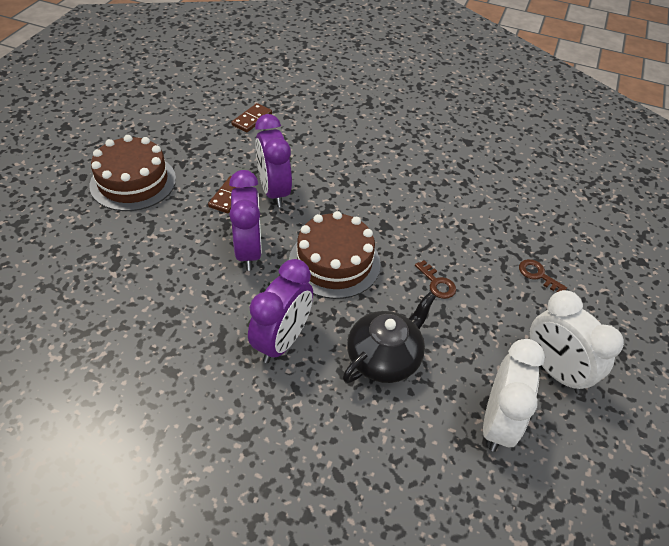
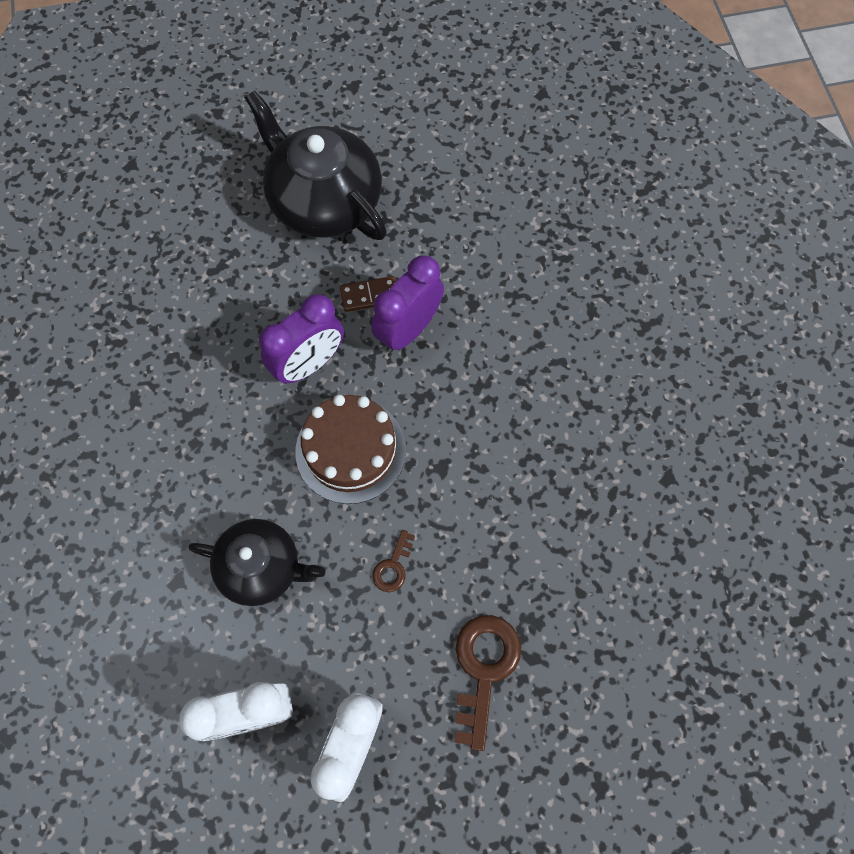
camera: 60 degrees right, 20 degrees up
(133, 182) = (324, 201): brown cake -> black teapot
(252, 119) = (506, 231): brown domino -> none
(282, 341) = (222, 466): purple clock -> none
(538, 275) = (484, 669): brown key -> brown key, size x1.91

